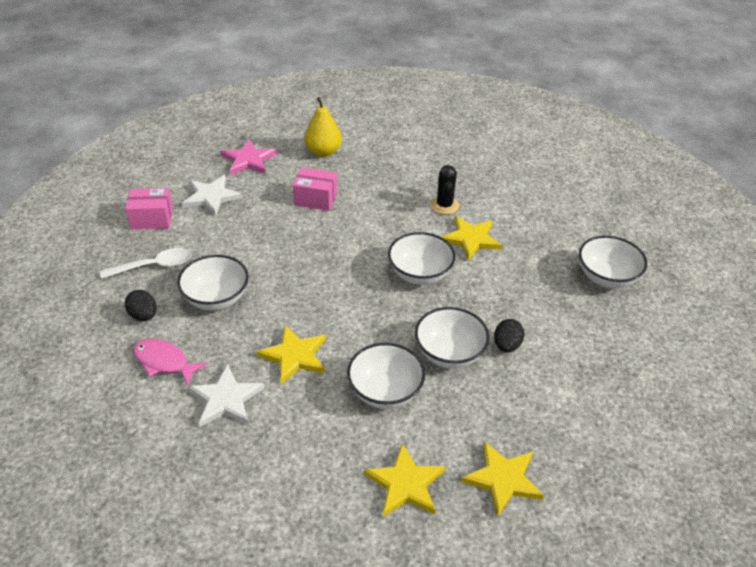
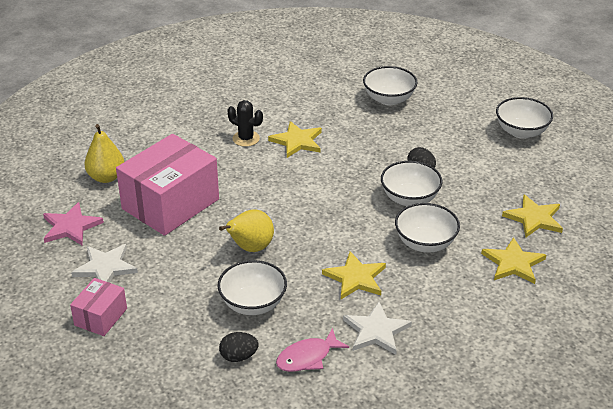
camera: 60 degrees left, 5 degrees down
(154, 266) = (174, 333): white spoon -> none
(290, 268) = (250, 248): none -> yellow pear
(315, 198) = (170, 204): pink box -> pink box, size x2.01
(420, 274) = (315, 181): white bowl -> white bowl (521, 132)

